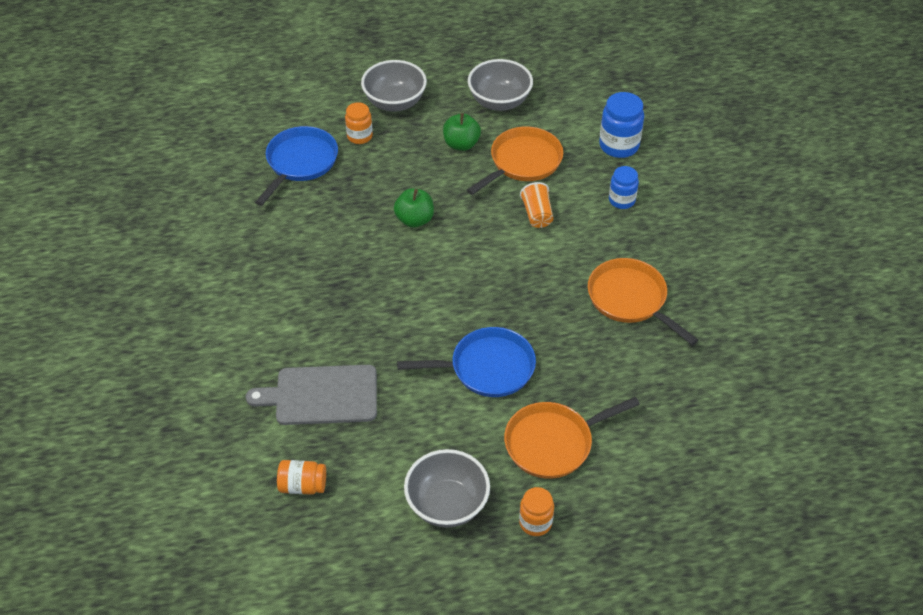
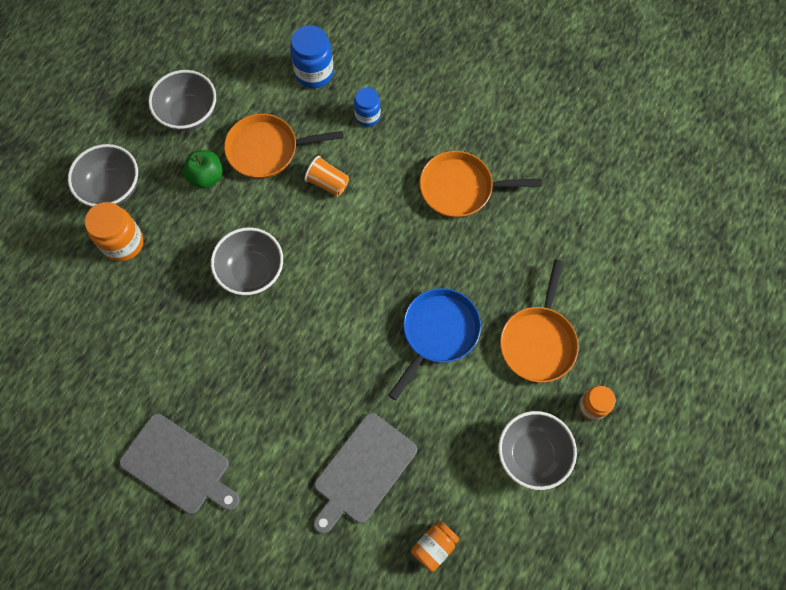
camera: 50 degrees left, 20 degrees up
(221, 280) = (178, 466): none -> grey cutting board
(300, 163) = (107, 310): blue pan -> none
(359, 136) = (123, 243): orange jar -> orange jar, size x1.56
(414, 220) = (252, 271): green apple -> grey bowl
(522, 162) = (267, 150): orange pan -> orange pan turned 90 degrees counterclockwise

